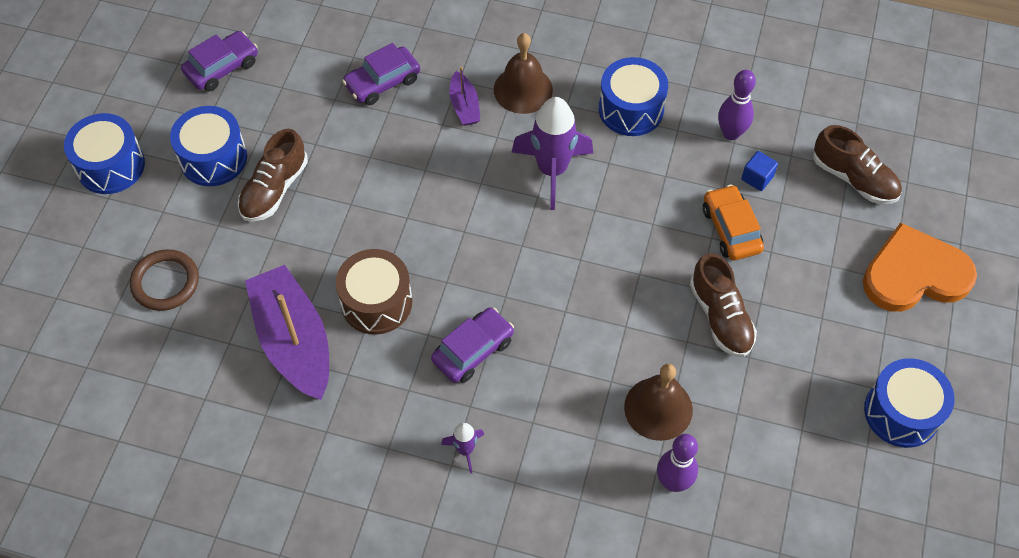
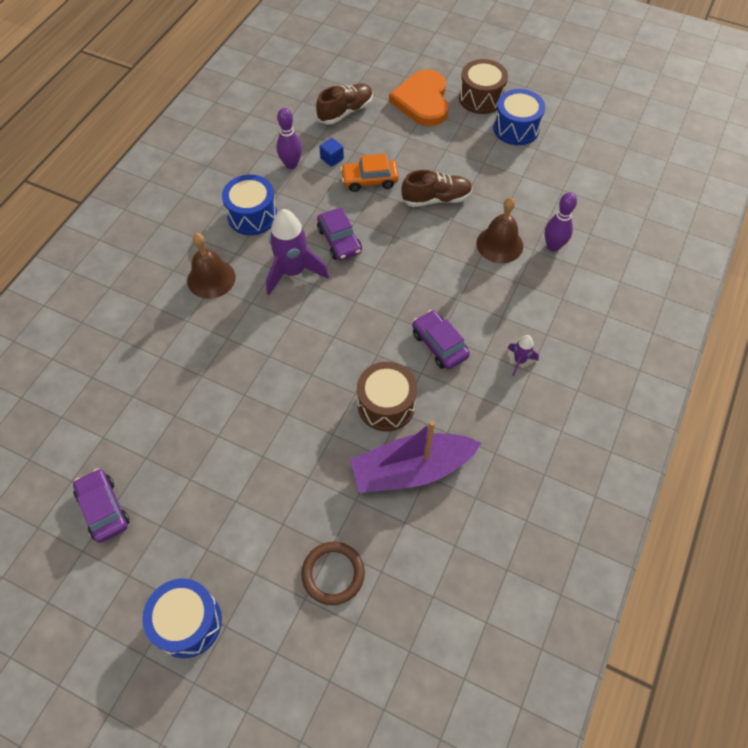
camera: 80 degrees left, 0 degrees up
(213, 158) = (207, 523): blue drum -> none
(274, 189) = (256, 473): brown shoe -> none
(382, 82) = (169, 376): purple car -> purple car (339, 240)
(464, 106) = (214, 320): purple boat -> none
(952, 355) = (481, 98): none -> brown drum

